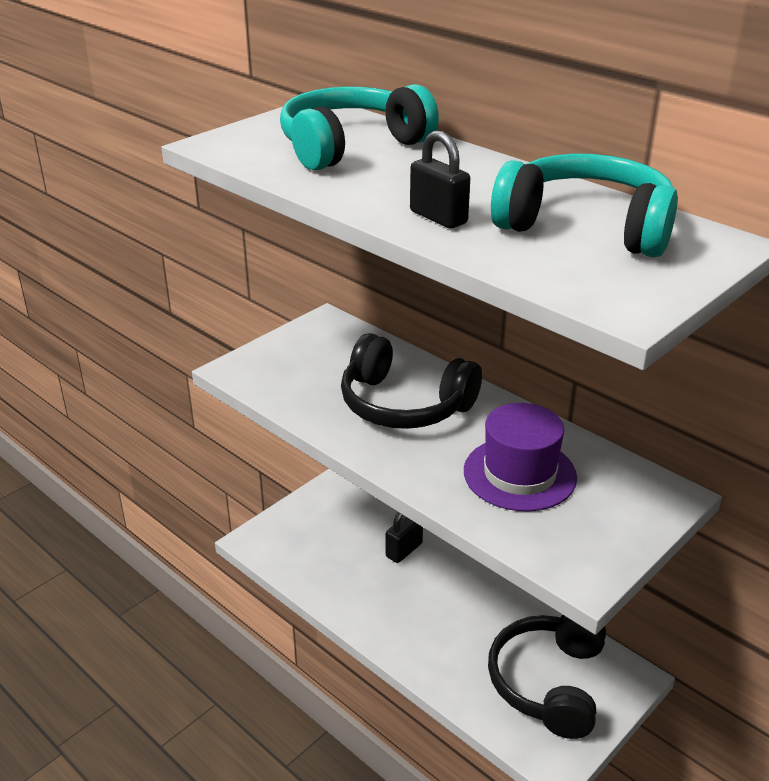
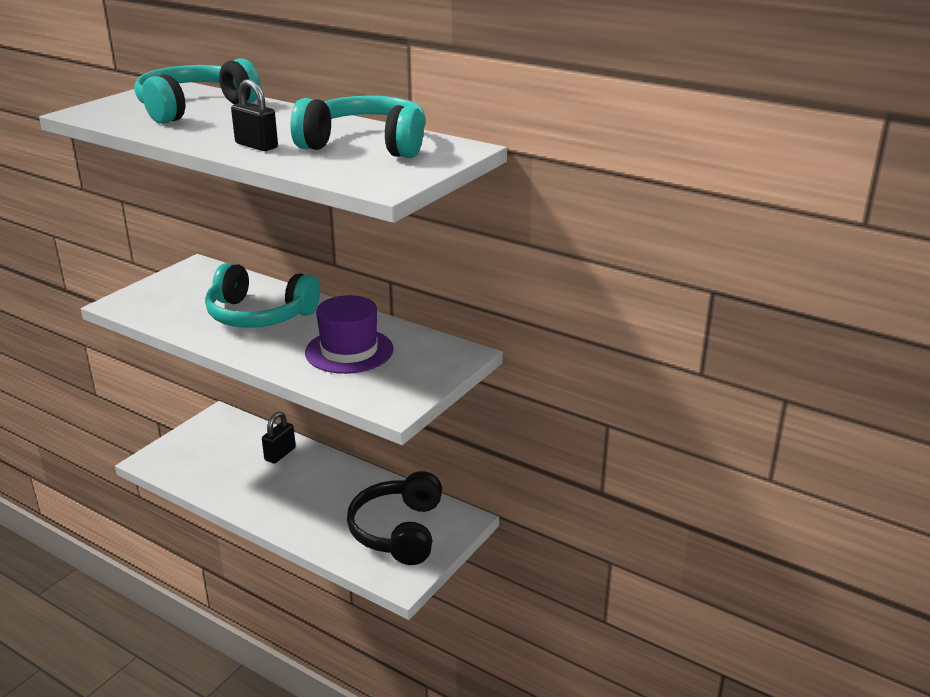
camera: 10 degrees left, 5 degrees down
(404, 404) = (259, 315): black headphones -> turquoise headphones

